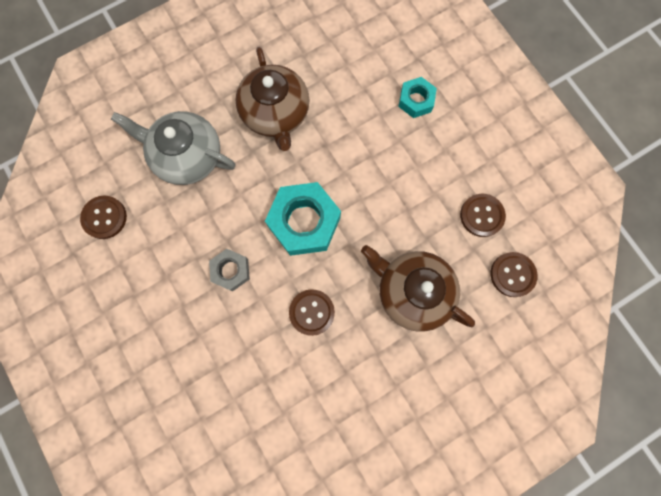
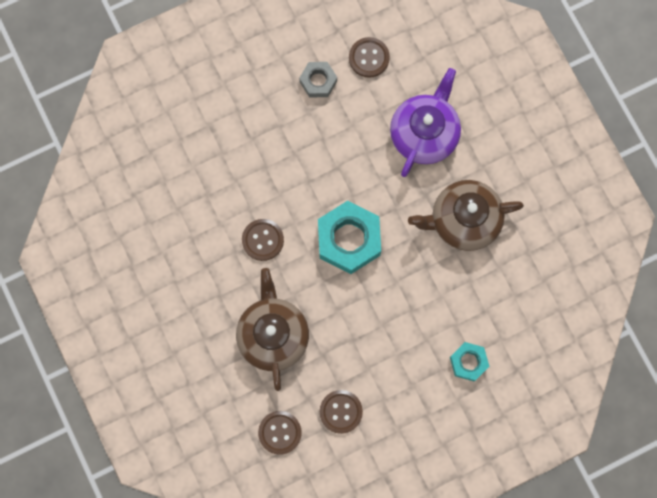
camera: 95 degrees right, 0 degrees up
(187, 156) = (424, 133): grey teapot -> purple teapot
(231, 271) = (308, 169): grey nut -> grey nut (318, 81)
(412, 291) = (273, 334): brown teapot -> brown teapot turned 45 degrees counterclockwise

